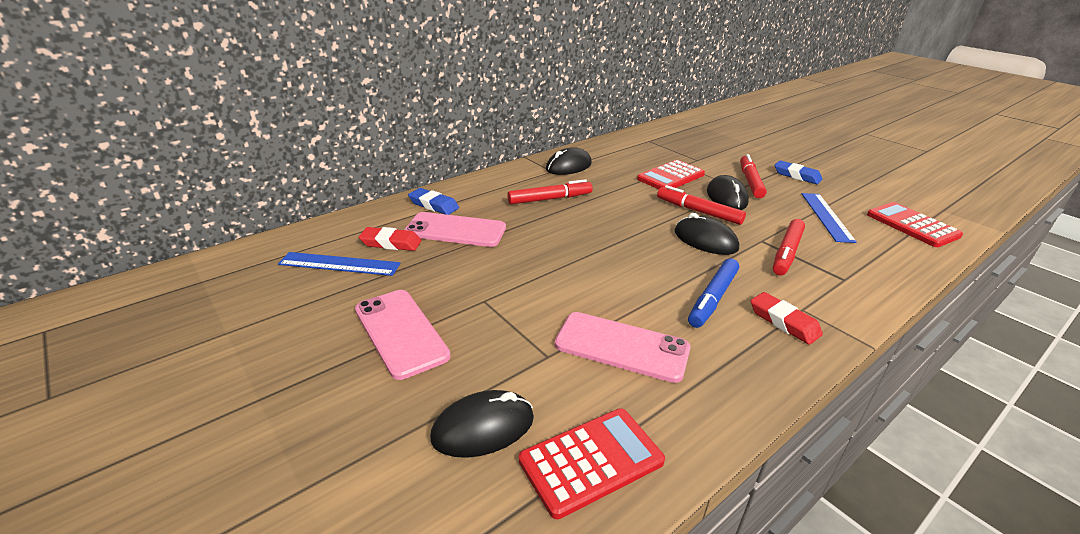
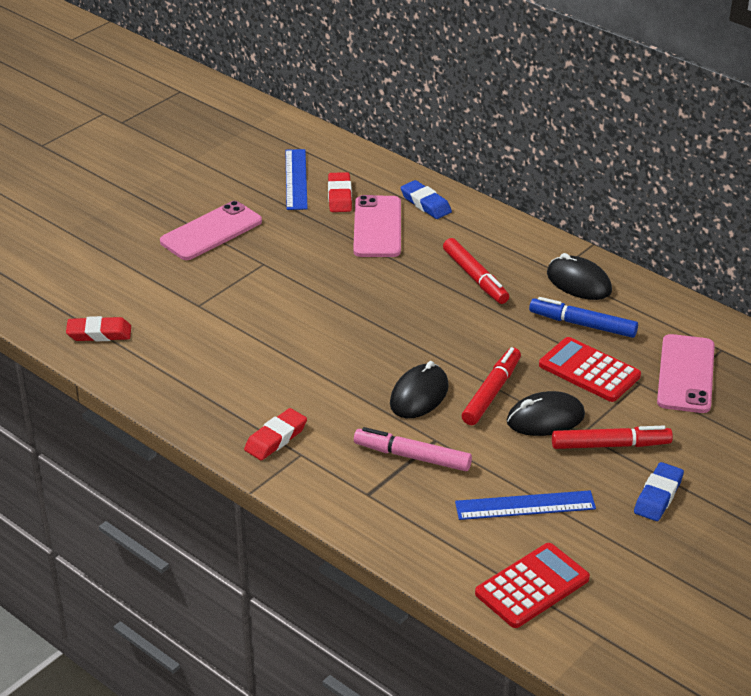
camera: 80 degrees right, 5 degrees up
(433, 205) = (425, 204): blue eraser -> blue eraser turned 60 degrees counterclockwise
(483, 428) = (121, 286): black mouse -> none
(591, 461) = (99, 333): red calculator -> red eraser
(621, 347) = (218, 342): pink phone -> pink phone (685, 374)
(712, 298) = (302, 395): blue marker -> blue marker (582, 324)
(786, 253) = (412, 456): red marker -> pink marker

